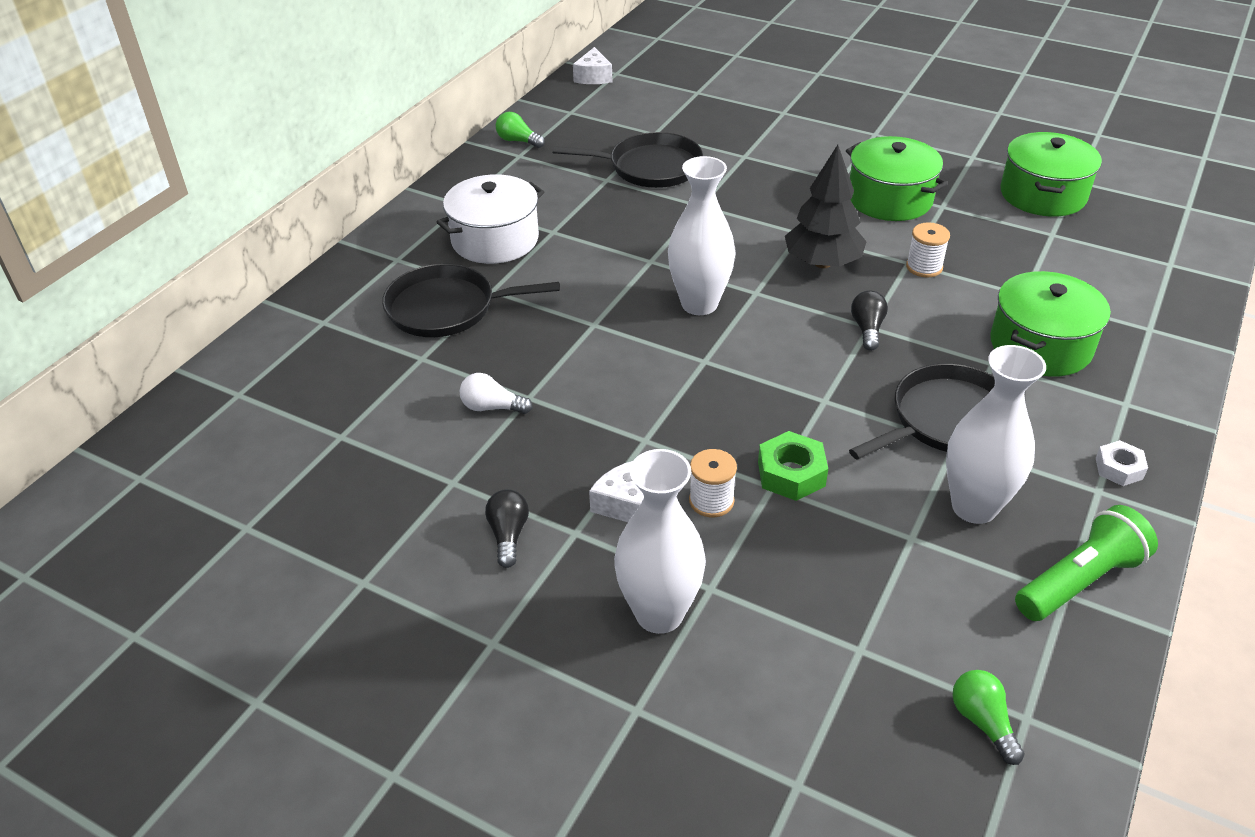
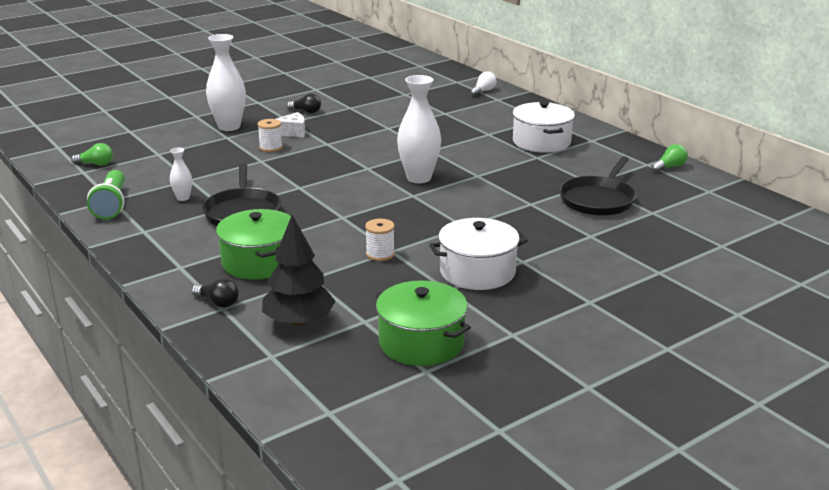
camera: 115 degrees right, 15 degrees down
(447, 308) = (482, 123): black pan -> none
(492, 407) = (389, 120): white light bulb -> white light bulb (483, 91)
(593, 77) = (774, 211): white cheese -> none
(791, 474) = (262, 166): green nut -> none
(822, 263) = (421, 223): black tree -> black tree (299, 322)
(867, 329) = (340, 215): black light bulb -> black light bulb (218, 302)
(890, 199) = (477, 272): green pot -> white pot
(974, 507) = (183, 198): white vase -> white vase, size x0.48
(1119, 468) = (146, 243): white nut -> none

